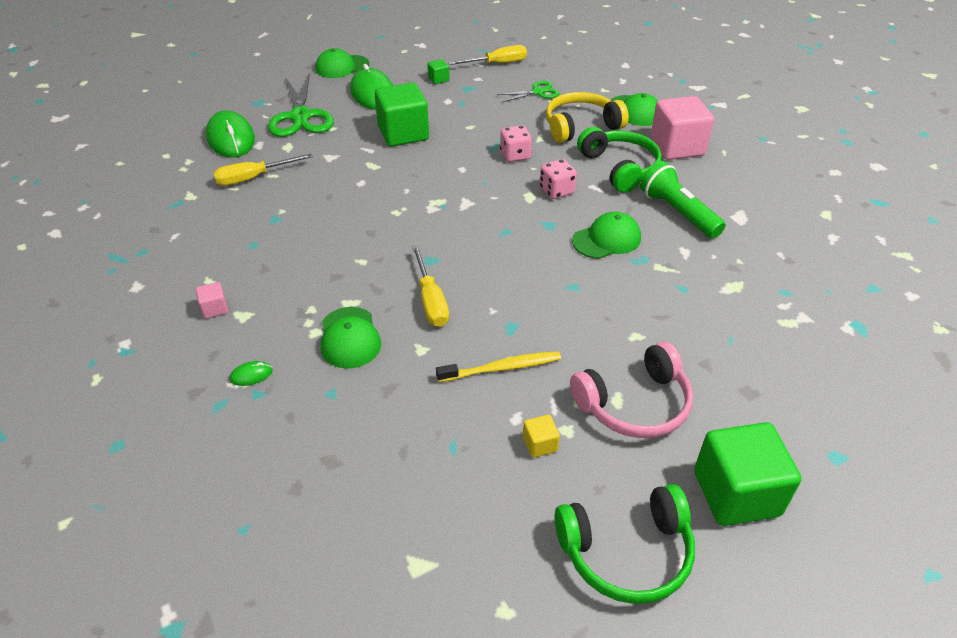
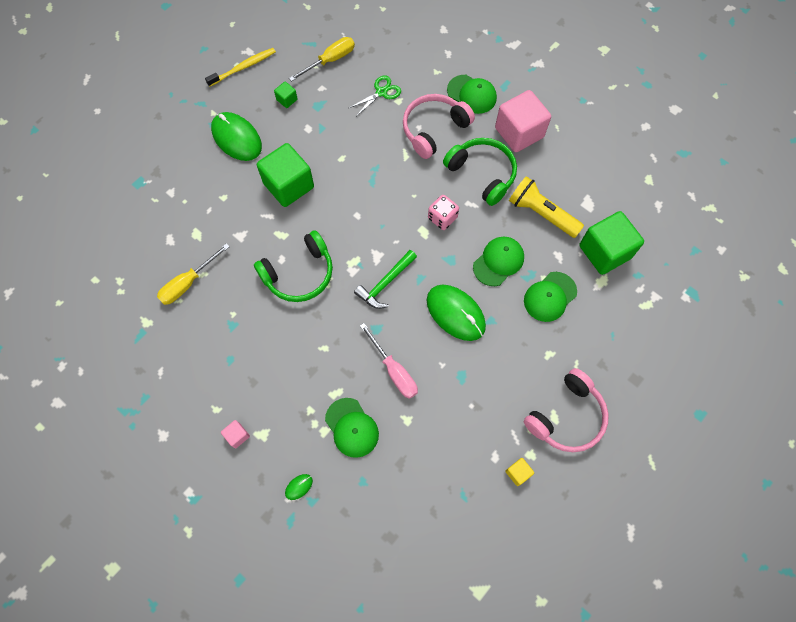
camera: 20 degrees left, 25 degrees up
(231, 138) = (140, 239): green mouse -> green mouse (455, 313)
(301, 117) = (187, 190): green scissors -> none
(342, 67) = (189, 107): green cap -> green cap (550, 297)
(431, 301) = (394, 371): yellow screwdriver -> pink screwdriver
(463, 226) = (385, 283): none -> green hammer
(502, 368) = (469, 417): yellow toothbrush -> yellow toothbrush (243, 67)
(515, 155) = (393, 184): pink dice -> none
(580, 126) = (433, 129): yellow headphones -> pink headphones
(627, 552) = (596, 534): green headphones -> green headphones (299, 274)
(678, 212) = (541, 213): green flashlight -> yellow flashlight
(736, 493) = (647, 466): green cube -> green cube (605, 252)

